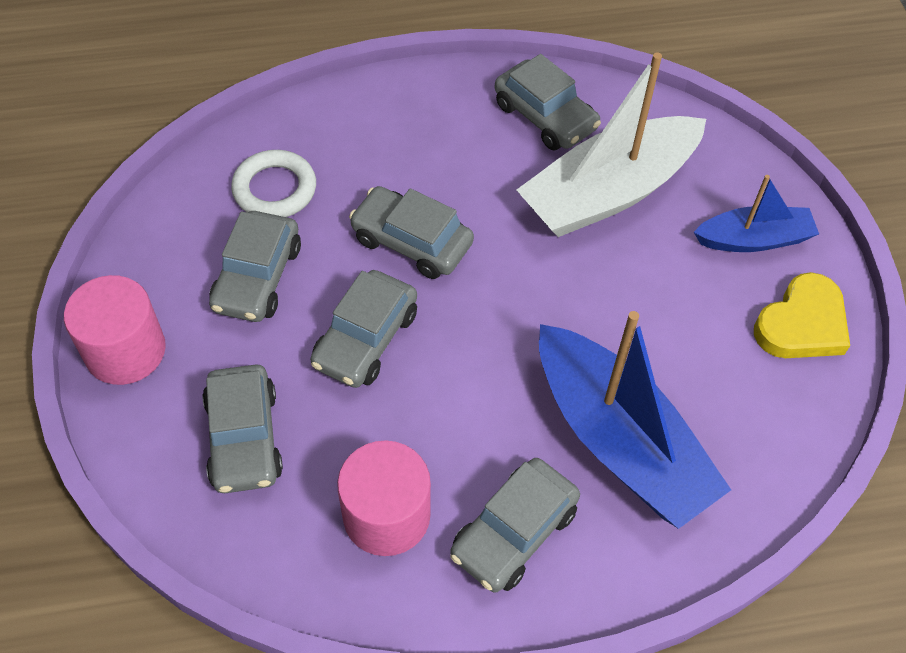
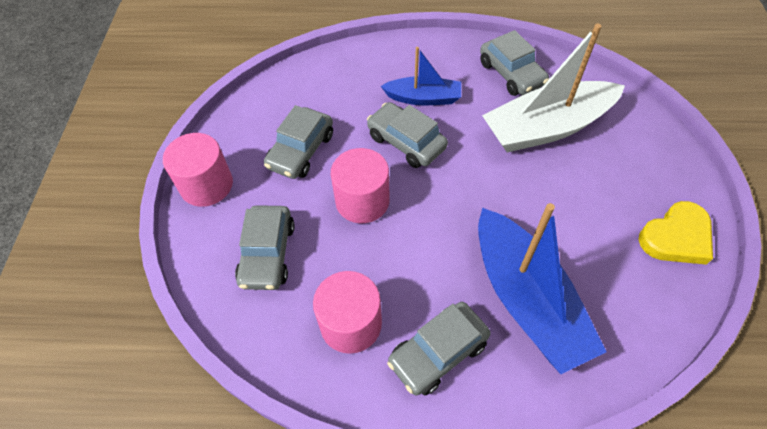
camera: 15 degrees right, 0 degrees up
(275, 189) = (325, 97): white ring -> none
(365, 339) = (362, 201): grey car -> pink cylinder
(754, 239) = (647, 173): blue boat -> blue boat (423, 98)

